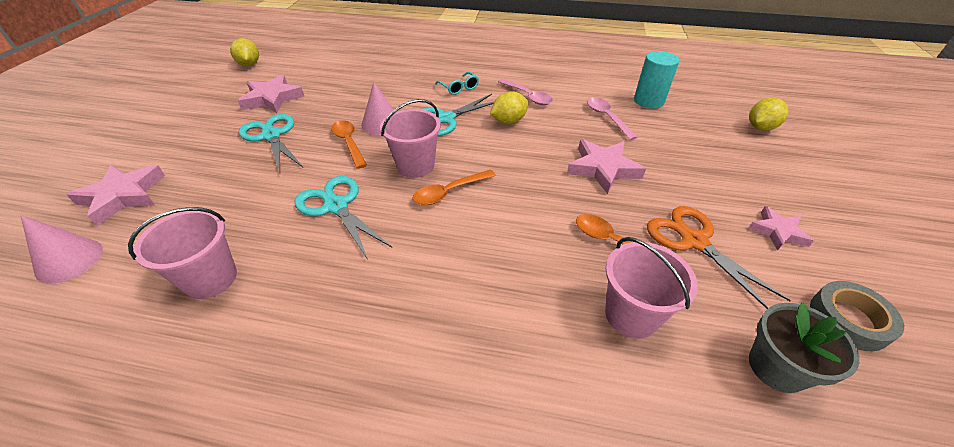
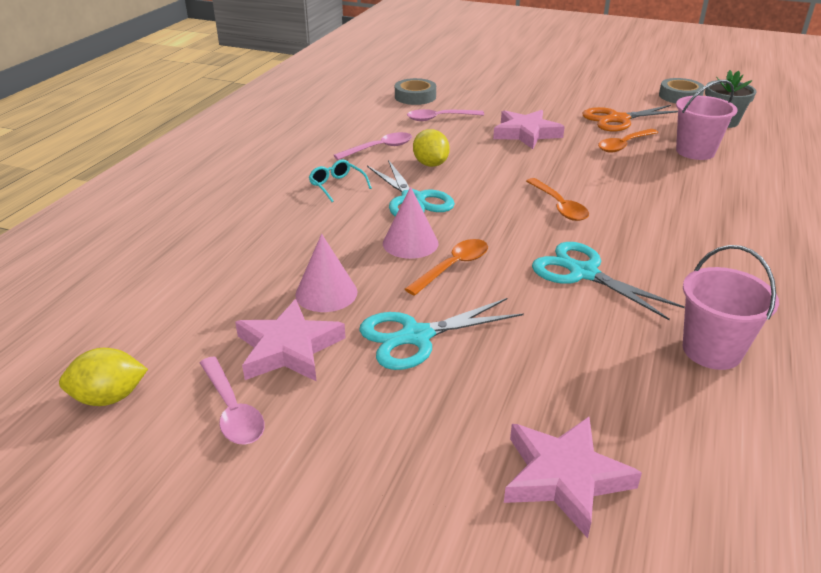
camera: 80 degrees left, 10 degrees down
(69, 260) = (712, 494): pink cone -> pink cone (326, 293)
(228, 92) = (232, 410): none -> pink spoon
(336, 206) = (583, 273): turquoise scissors -> turquoise scissors turned 75 degrees clockwise
(349, 143) = (453, 267): orange spoon -> orange spoon turned 150 degrees clockwise
(415, 166) = (510, 222): pink bucket -> none
(459, 88) = (337, 186): turquoise glasses -> turquoise glasses turned 105 degrees counterclockwise
(648, 101) = (415, 97): turquoise cylinder -> grey tape
(760, 127) = (474, 69): yellow lemon -> none
(778, 231) = (605, 94): pink star -> none

